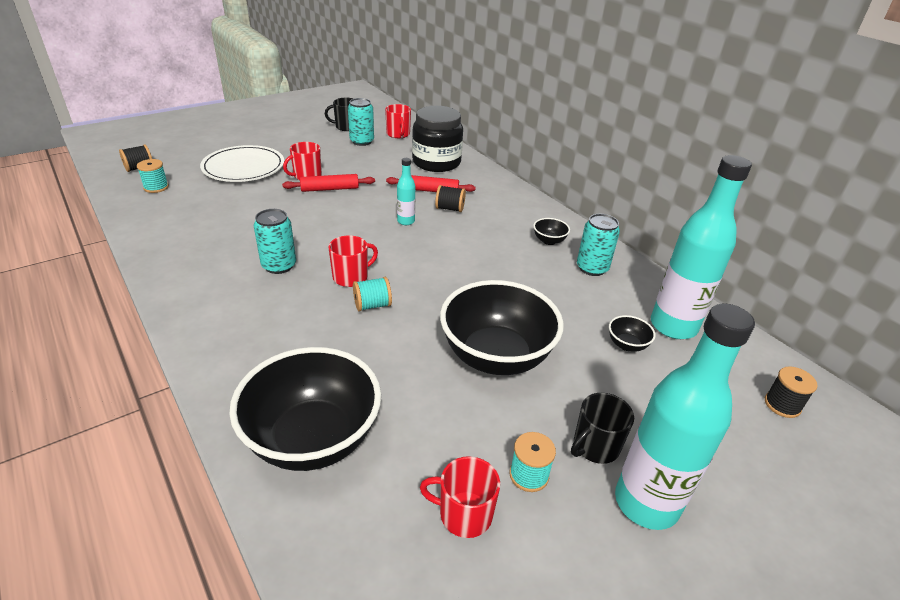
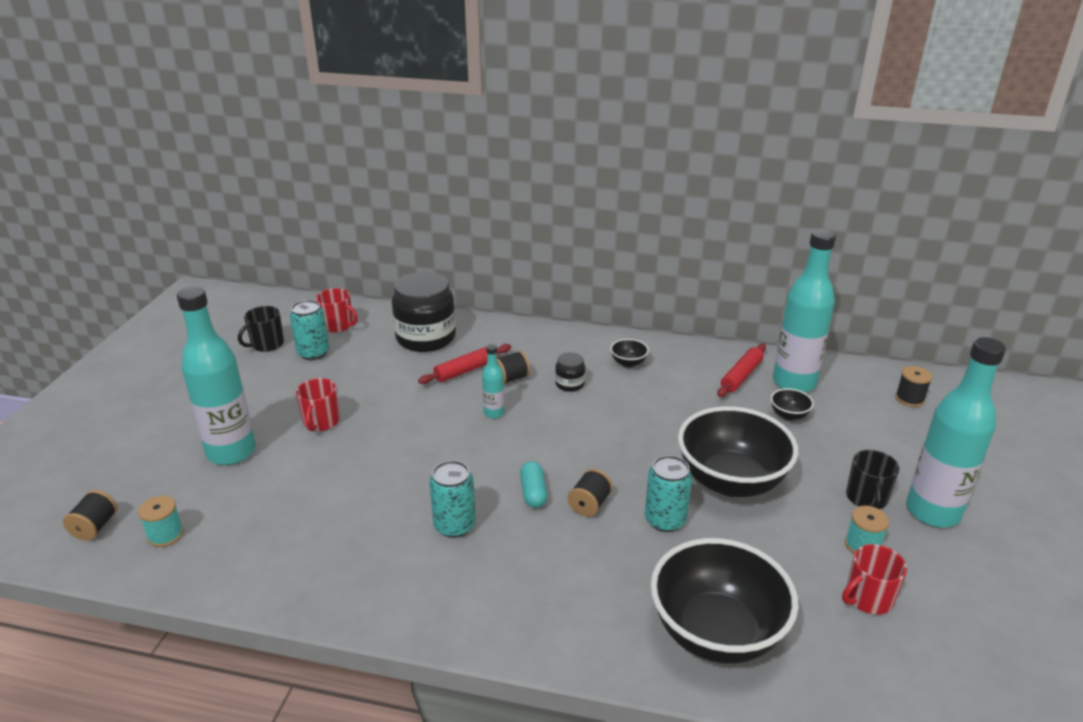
camera: 40 degrees left, 5 degrees down
(243, 167) = (231, 452): white plate -> turquoise bottle
(330, 189) = (369, 422): red rolling pin -> red rolling pin (741, 376)
(351, 277) = (533, 492): red mug -> turquoise capsule
(372, 305) = (589, 504): turquoise spool -> black spool
(483, 231) = (569, 384): none -> black jar
(592, 268) = (688, 368): turquoise can -> turquoise can (665, 520)

